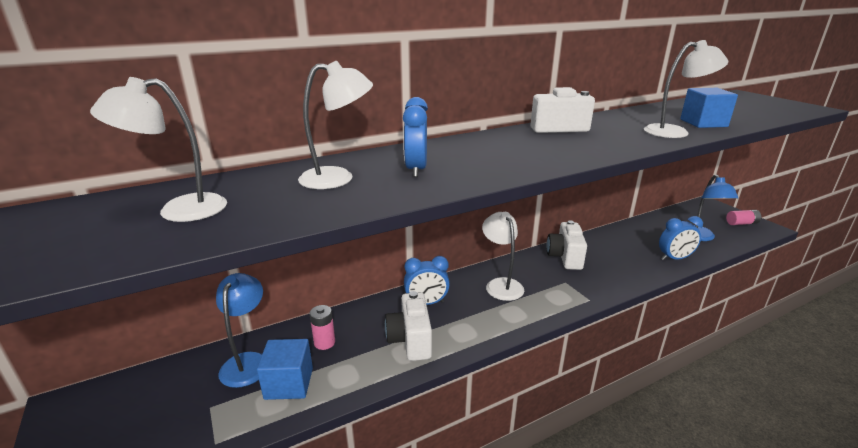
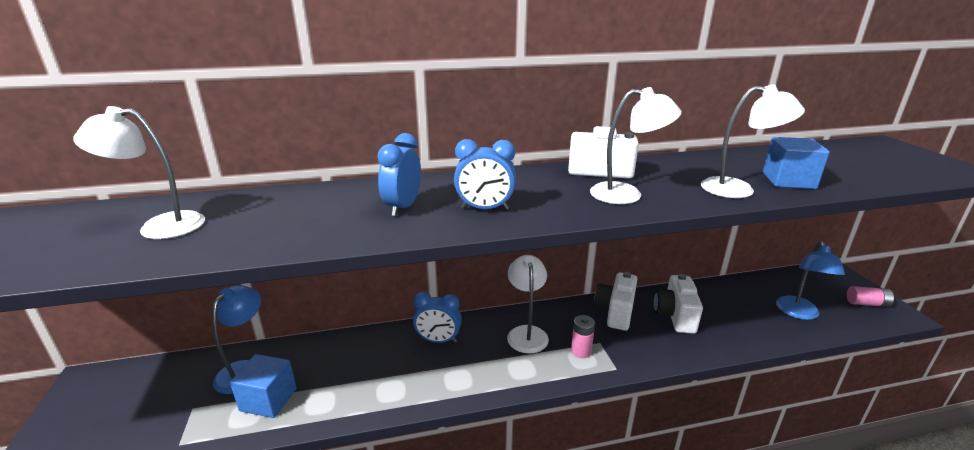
camera: 15 degrees right, 0 degrees up
(324, 342) = (321, 364): pink battery -> pink battery (581, 351)
(338, 178) = (322, 208): white lamp -> white lamp (627, 194)
(410, 340) = (401, 378): white camera -> white camera (674, 316)
(674, 258) = (749, 335): blue clock -> blue clock (485, 209)

